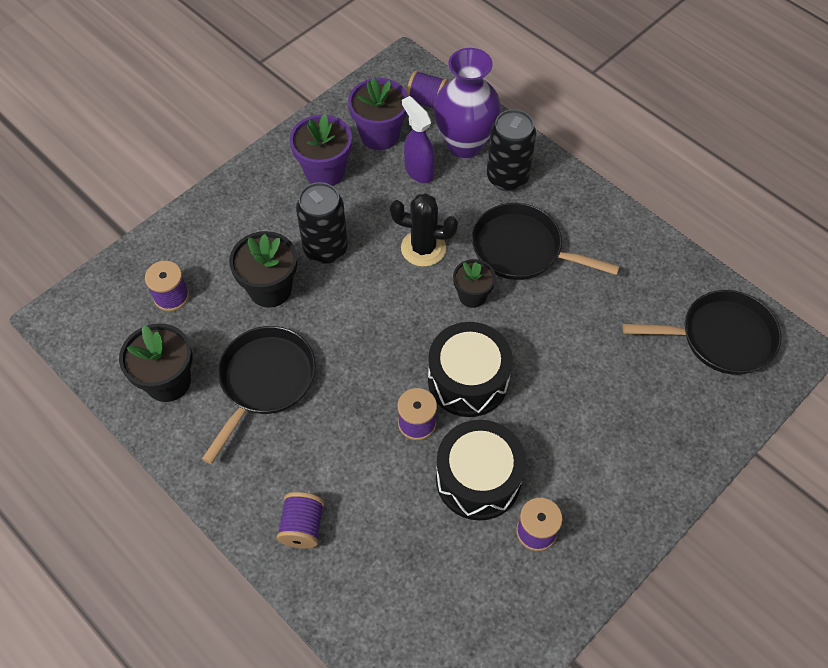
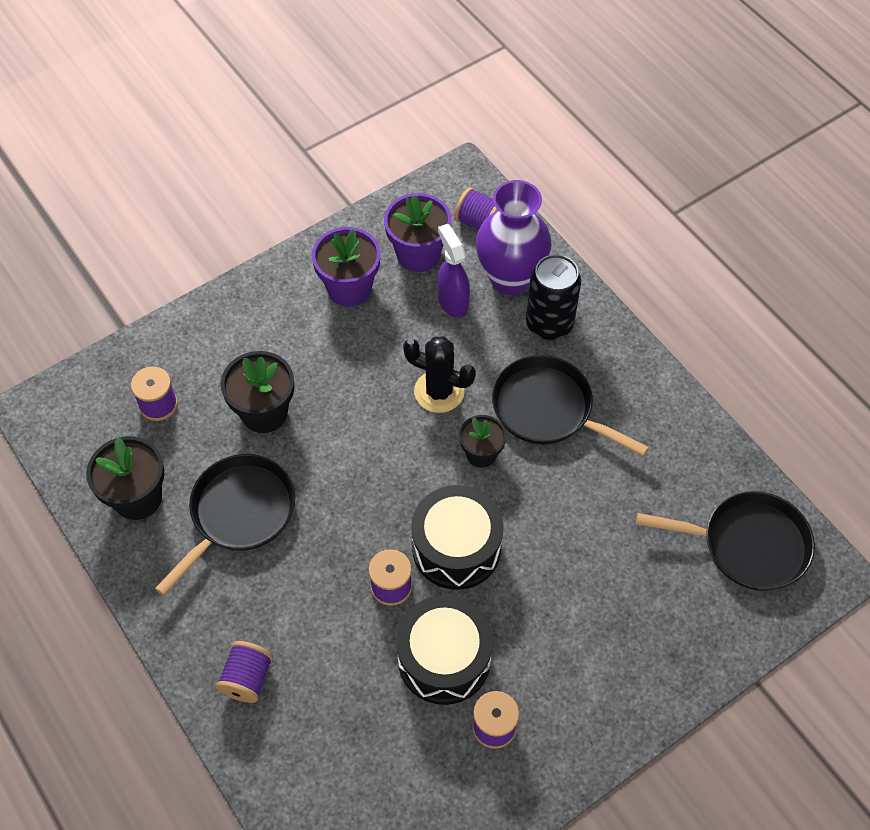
camera: 10 degrees right, 0 degrees up
(325, 249) = (332, 376): black can -> none

